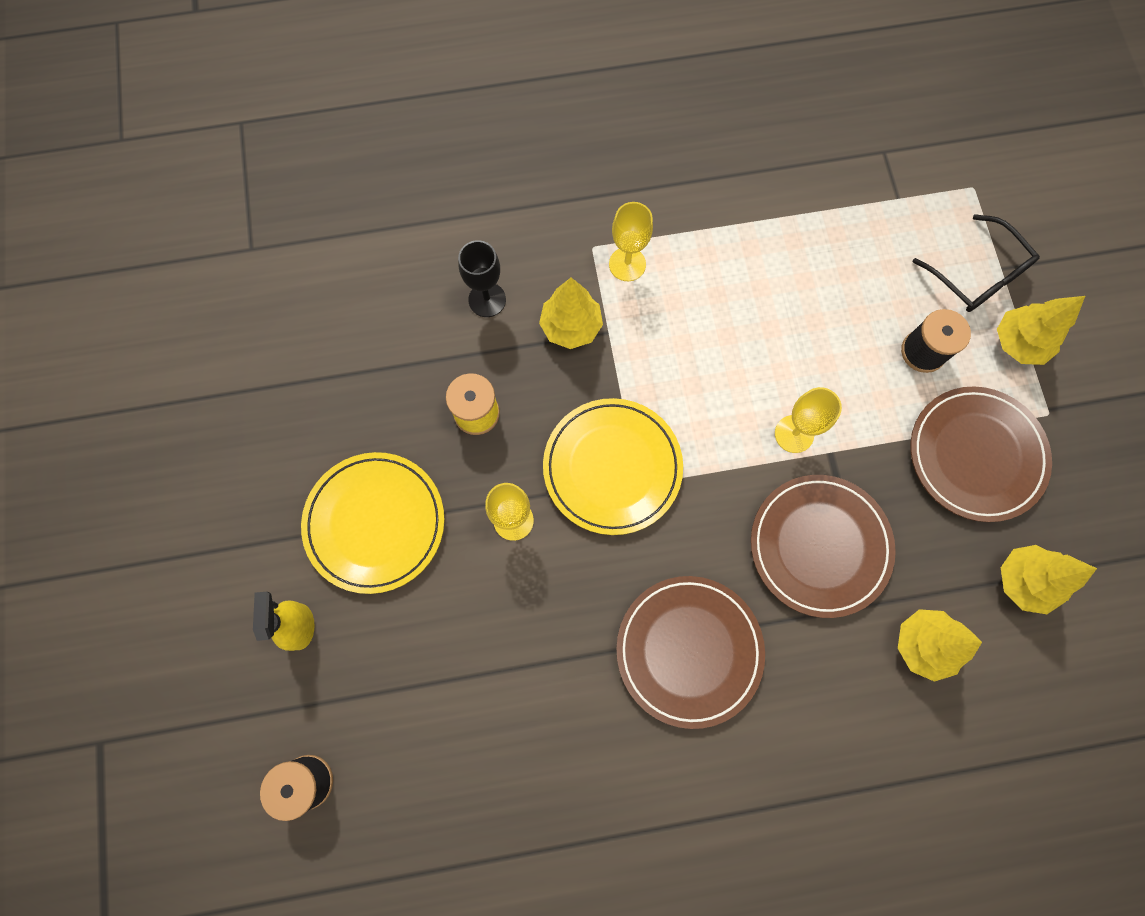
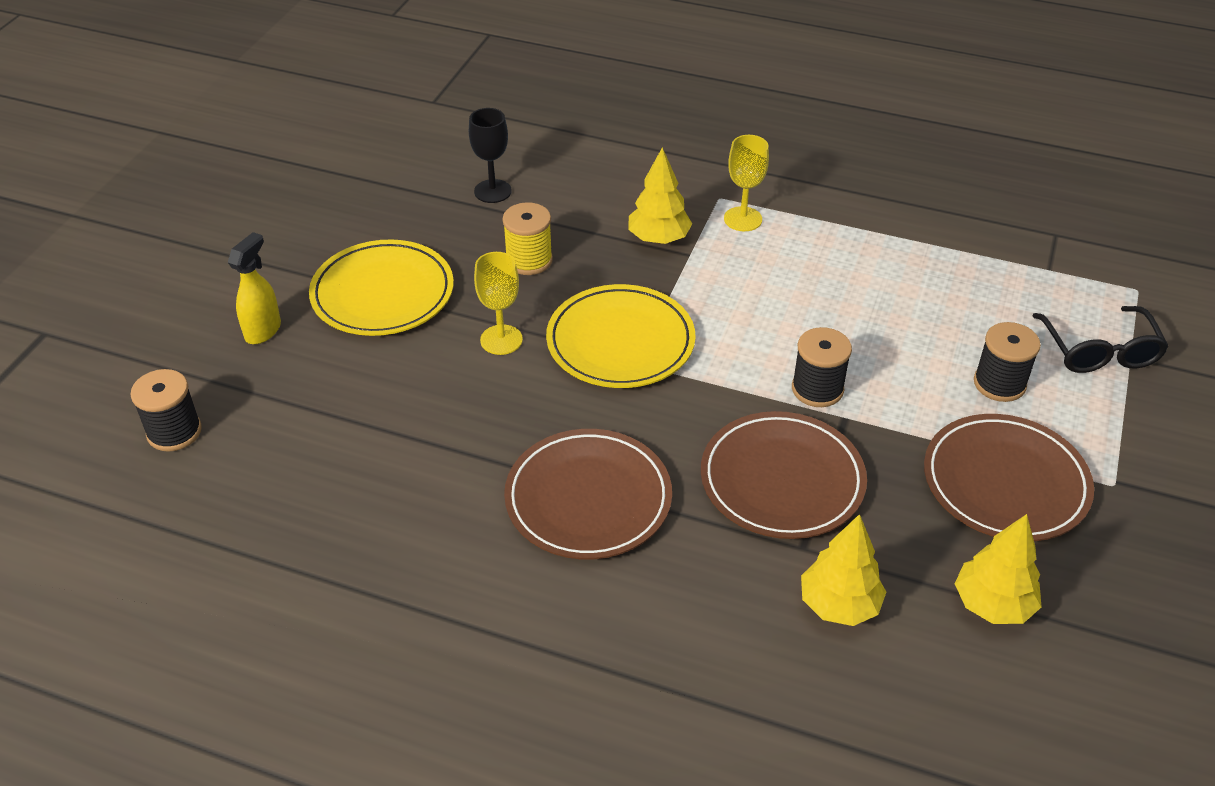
camera: 30 degrees right, 30 degrees down
(487, 299) = (598, 196): black goblet -> black goblet (492, 191)
(794, 434) = (817, 389): yellow goblet -> black spool
(1018, 343) = (1113, 417): yellow tree -> none

